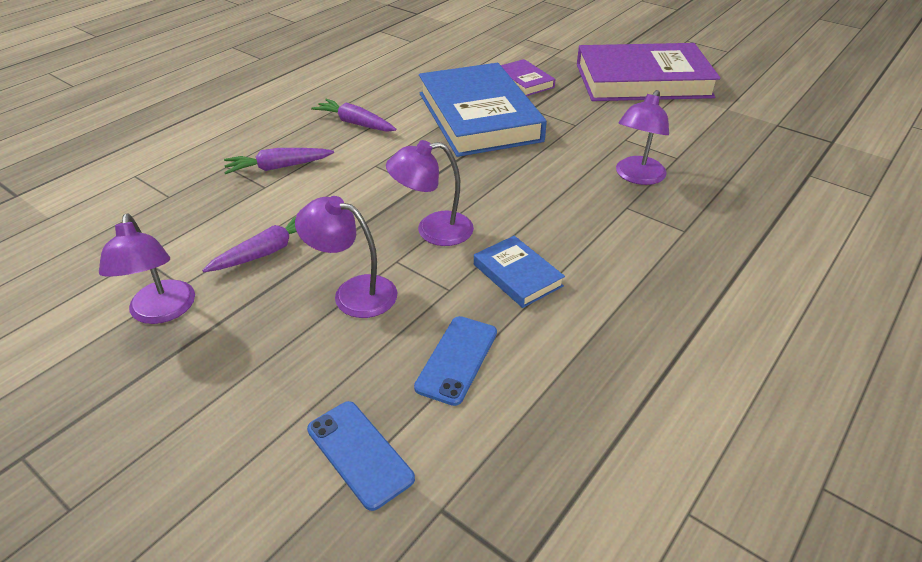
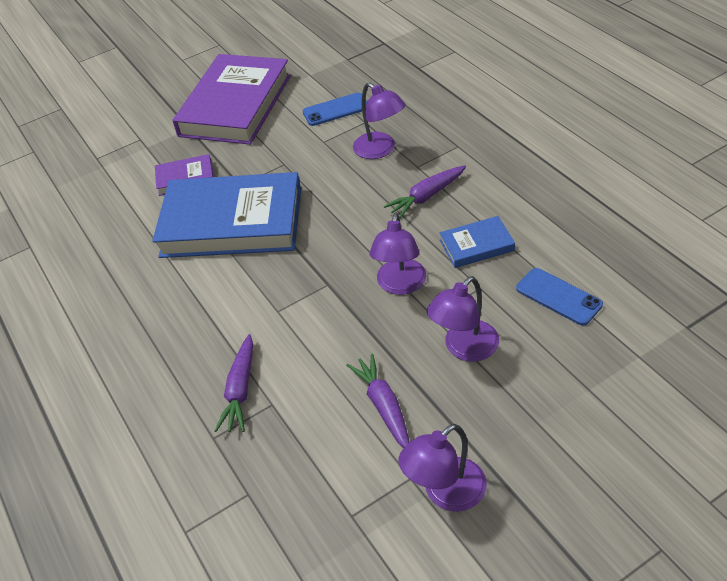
camera: 65 degrees left, 5 degrees up
(162, 312) = (445, 493): purple lamp -> purple lamp turned 135 degrees clockwise
(355, 123) = (187, 317): purple carrot -> purple carrot (426, 196)
(359, 454) = (636, 364): blue phone -> blue phone (335, 110)

